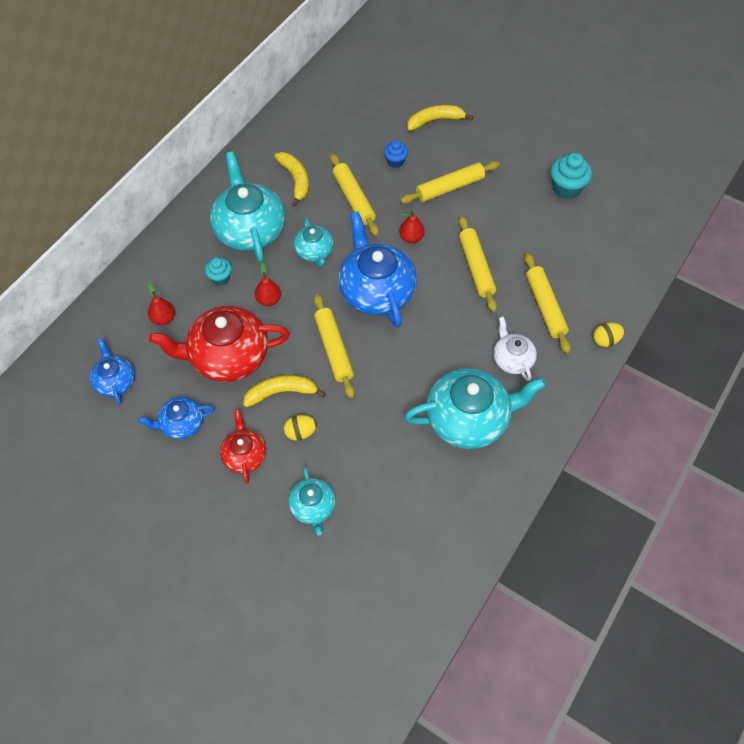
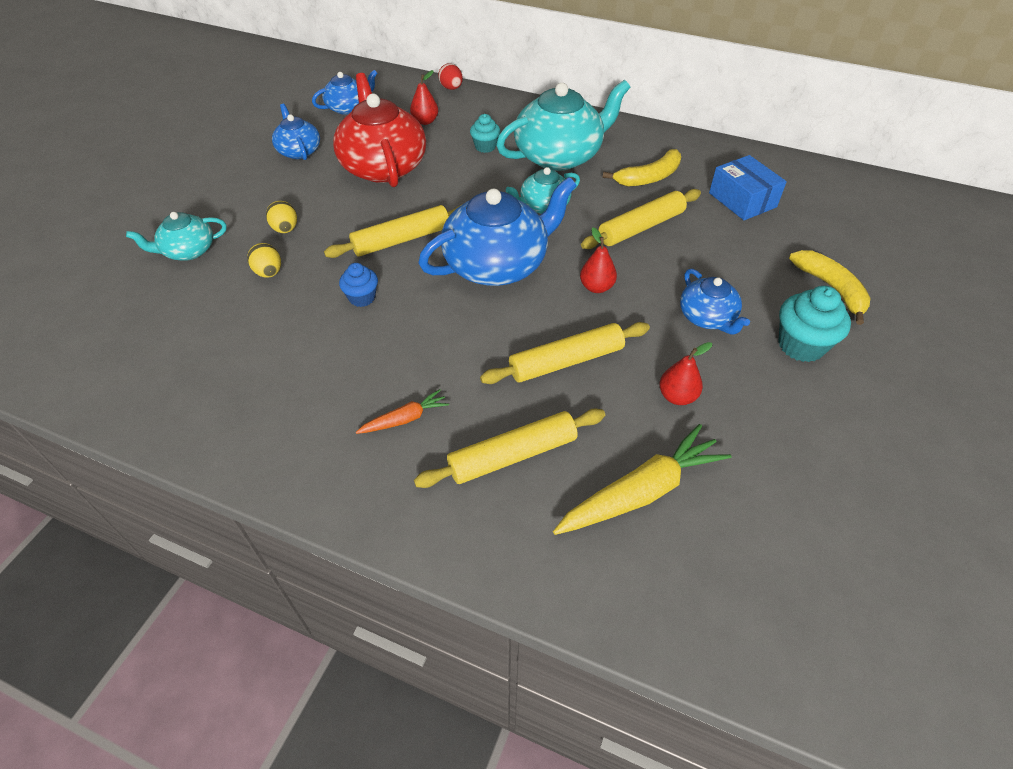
camera: 80 degrees right, 10 degrees down
(110, 292) = (451, 88): none -> red egg
(244, 455) = (259, 195): red teapot -> none
(269, 300) = (463, 182): red pear -> red pear (677, 396)
(281, 392) = (338, 208): yellow banana -> none
(337, 135) = (742, 200): none -> blue box
(395, 161) = (727, 257): blue cupcake -> blue cupcake (362, 298)
(450, 188) = (707, 317): yellow rolling pin -> blue teapot
(468, 419) = (300, 376): turquoise teapot -> none
(512, 359) = (405, 419): white teapot -> orange carrot
(566, 188) = (784, 471): turquoise cupcake -> turquoise cupcake (801, 345)
(574, 252) = (641, 492): none -> yellow carrot
(605, 340) = (459, 552): yellow egg -> yellow egg (269, 272)

